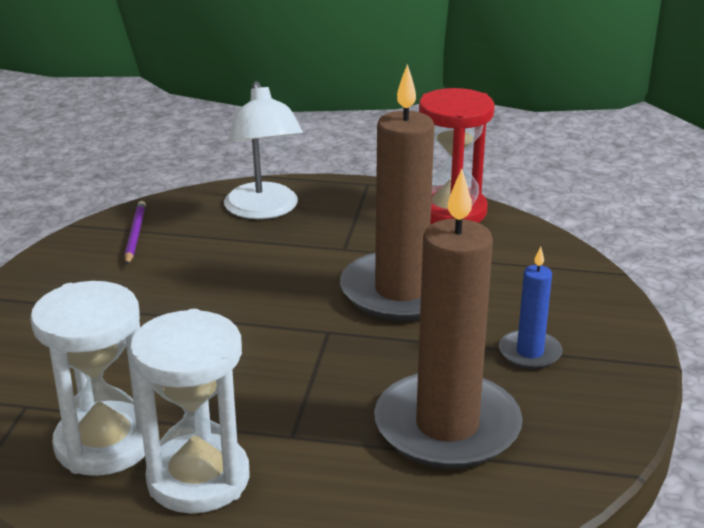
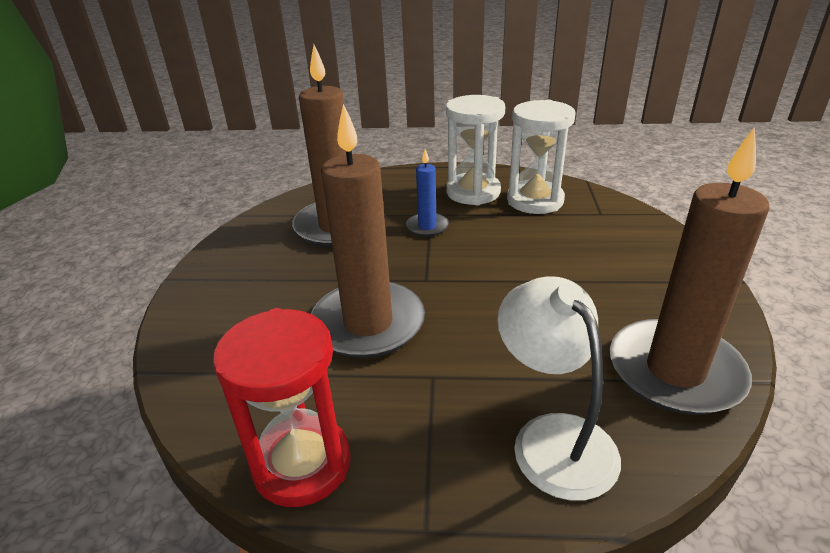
camera: 175 degrees right, 5 degrees up
(135, 235) = (675, 371): purple pencil -> brown candle
(530, 353) = (270, 277): blue candle -> blue candle (427, 227)

